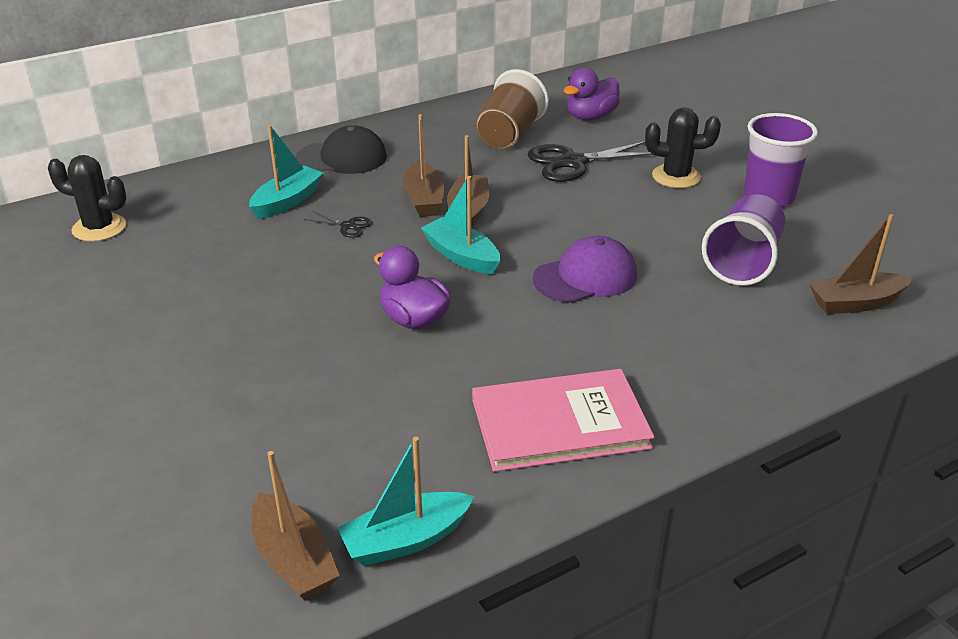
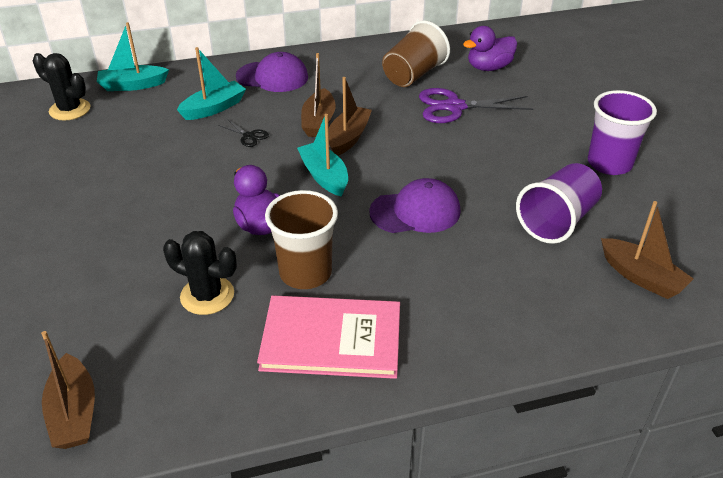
camera: 15 degrees right, 5 degrees up
(342, 158) = (272, 77): black cap -> purple cap
(406, 540) = (163, 415): turquoise boat -> turquoise boat (133, 85)
(493, 360) = (305, 273): none -> brown cup
(573, 162) = (454, 107): black scissors -> purple scissors
(676, 176) = (536, 132): black cactus -> black cactus (207, 295)
(855, 303) = (641, 277): brown boat -> brown boat turned 135 degrees counterclockwise

